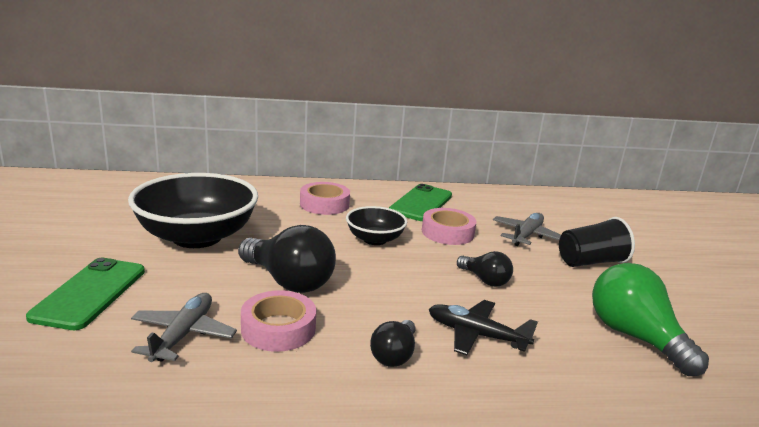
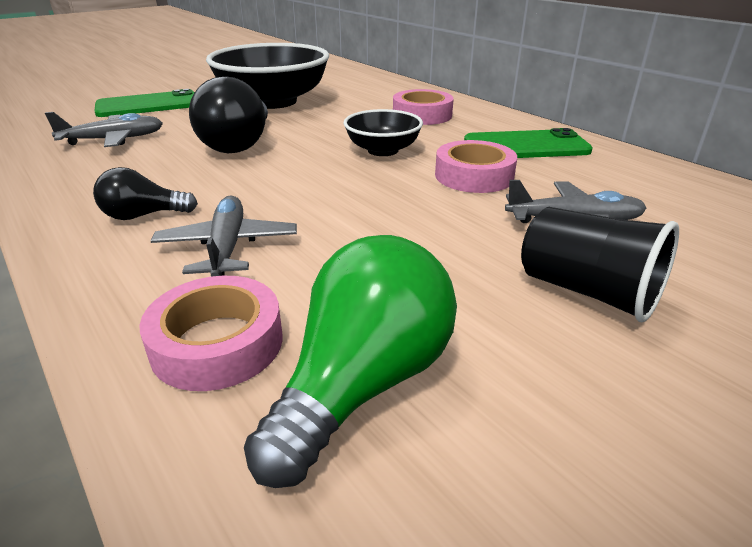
camera: 60 degrees right, 10 degrees up
(278, 328) = (151, 162): pink tape -> pink tape (217, 343)
(475, 335) = (227, 247): black plane -> grey plane
(485, 280) = (378, 223): black light bulb -> none

